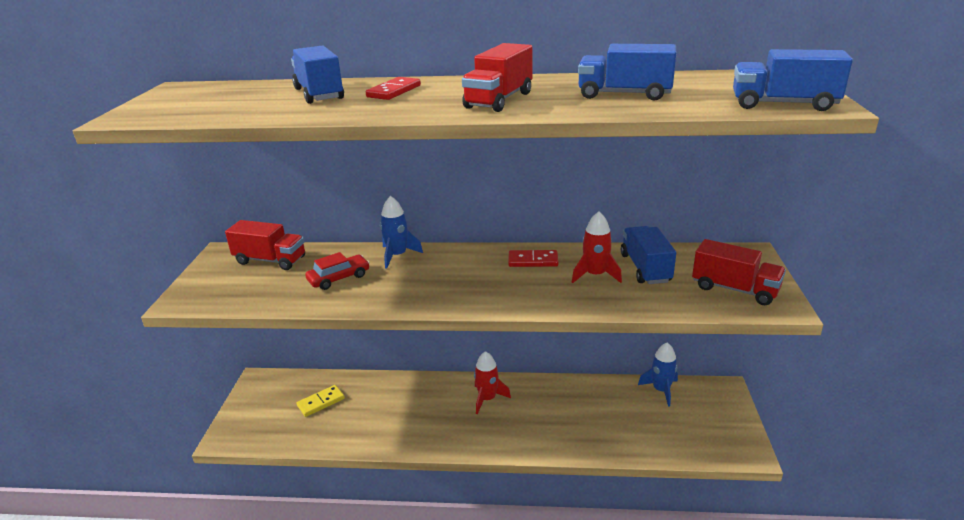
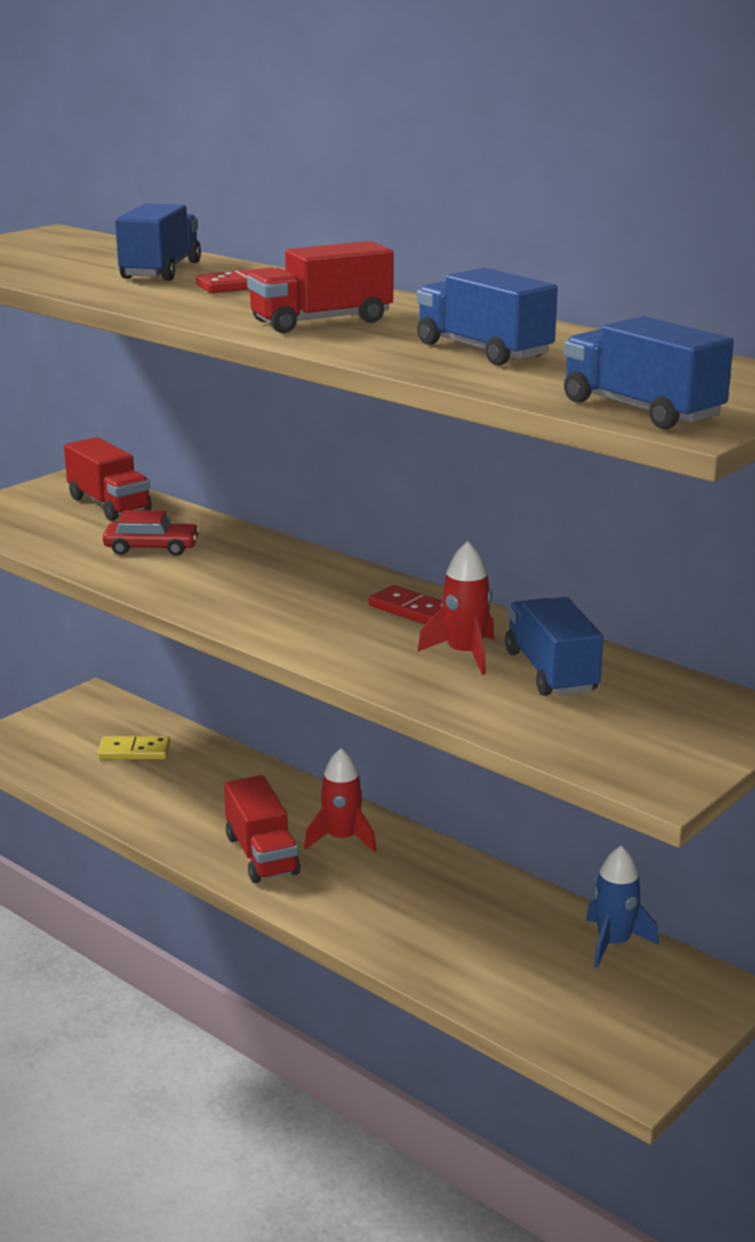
camera: 35 degrees right, 5 degrees down
(397, 256) = (255, 547): blue rocket -> none
(645, 268) = (551, 672): blue truck -> blue truck turned 45 degrees counterclockwise
(734, 289) = (632, 741): red truck -> red truck (261, 855)

